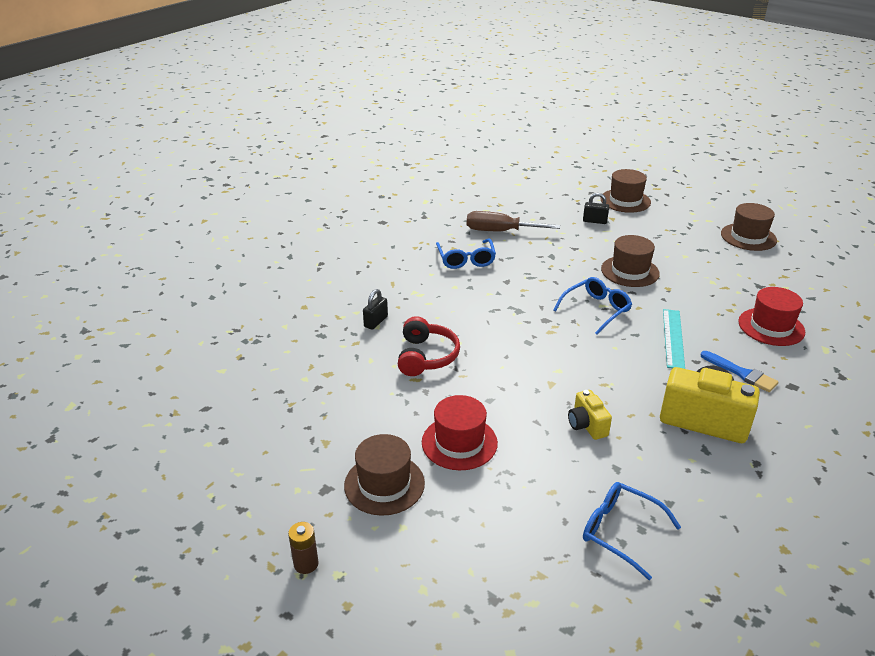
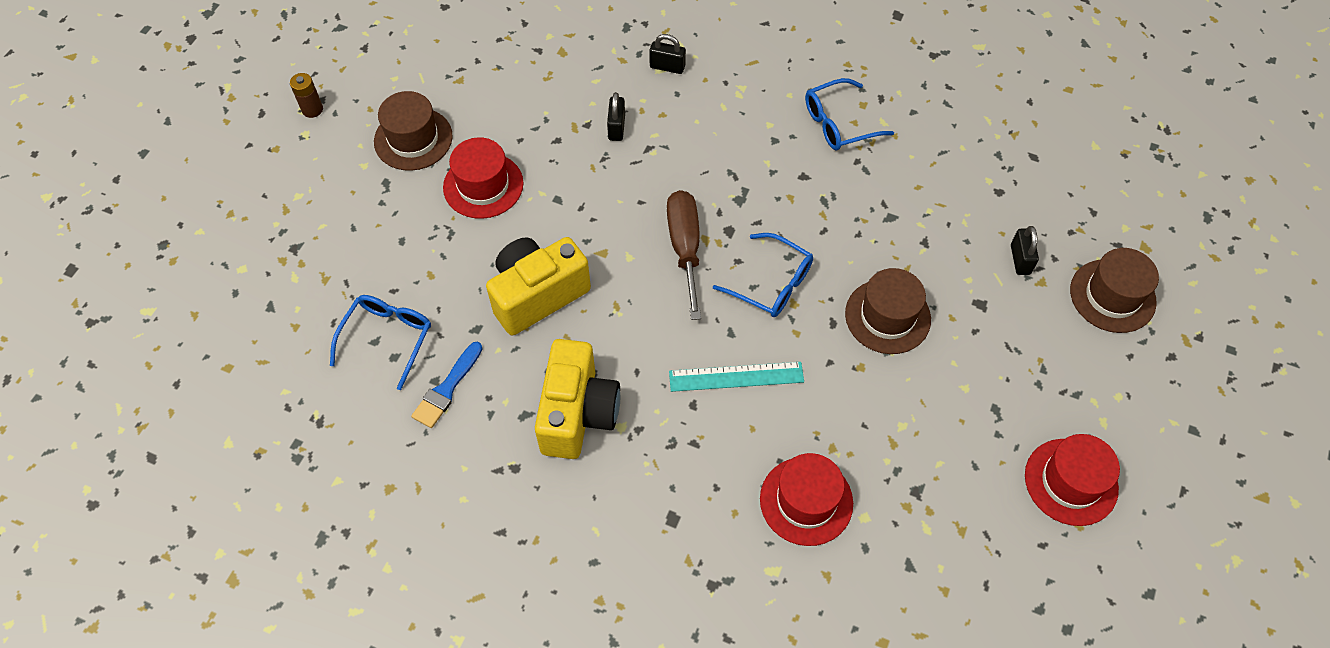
camera: 75 degrees right, 25 degrees up
(426, 356) = (616, 127): red headphones -> black padlock
(500, 231) = (932, 147): brown screwdriver -> brown screwdriver (685, 248)
(587, 425) = (537, 295): yellow camera -> yellow camera, size x1.90
(741, 373) = (682, 458): blue brush -> blue brush (447, 389)
(748, 237) = (1071, 482): brown hat -> red hat

